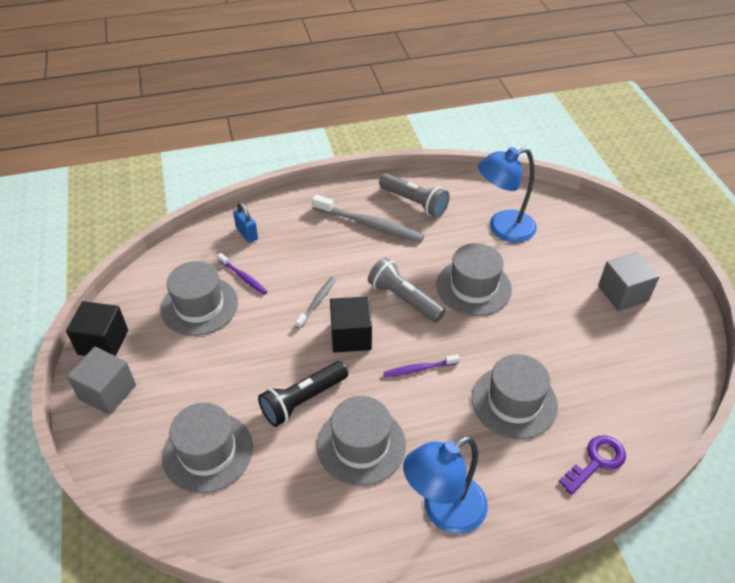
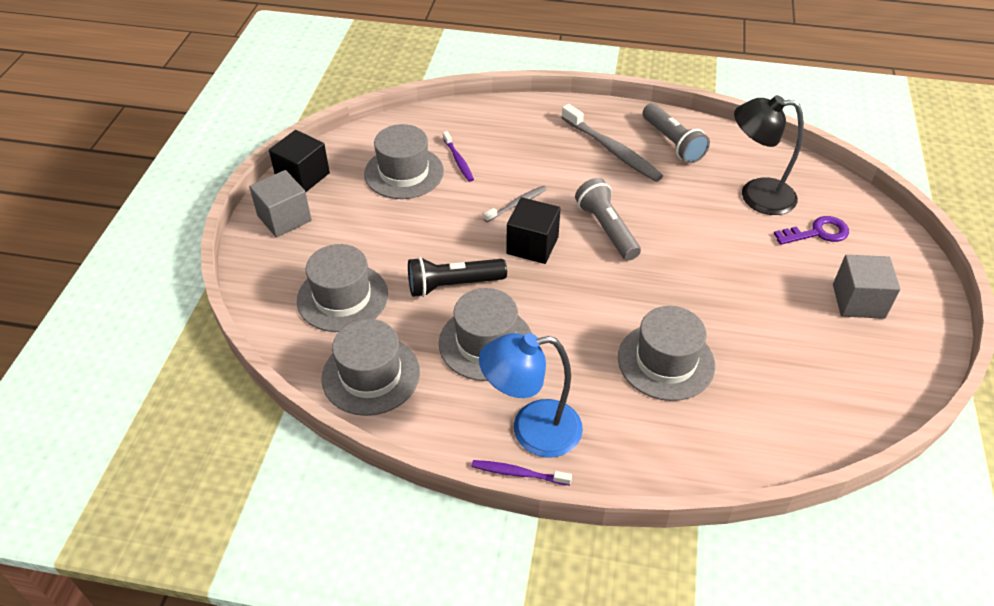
camera: 25 degrees right, 0 degrees up
(247, 233) = (484, 123): blue padlock -> none
(419, 369) = (583, 297): purple toothbrush -> purple toothbrush (518, 473)
(473, 287) = (688, 241): grey hat -> grey hat (371, 375)
(502, 229) = (756, 196): blue lamp -> black lamp
(596, 462) = (721, 448): purple key -> purple key (817, 233)

